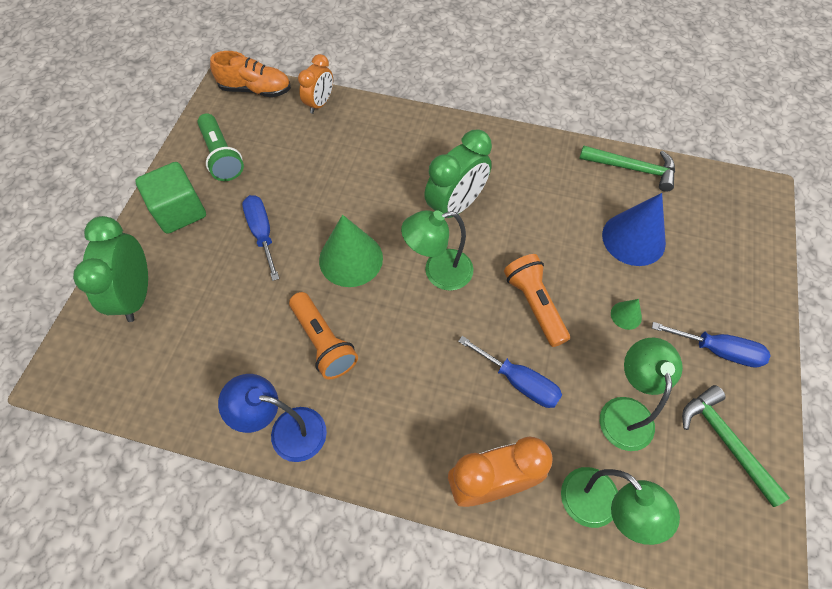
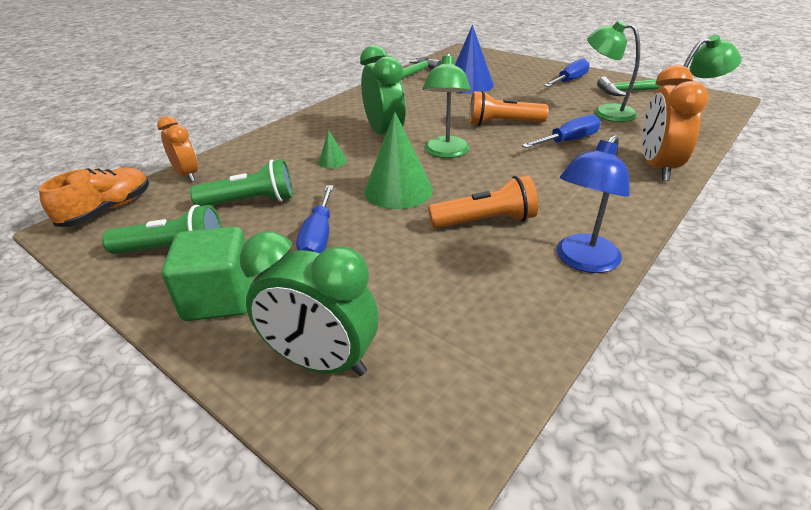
camera: 65 degrees left, 25 degrees down
(262, 233) = (318, 237): blue screwdriver -> blue screwdriver turned 90 degrees counterclockwise
(296, 166) = (250, 202): none -> green flashlight
(626, 315) = (530, 98): green cone -> green cone (332, 161)

